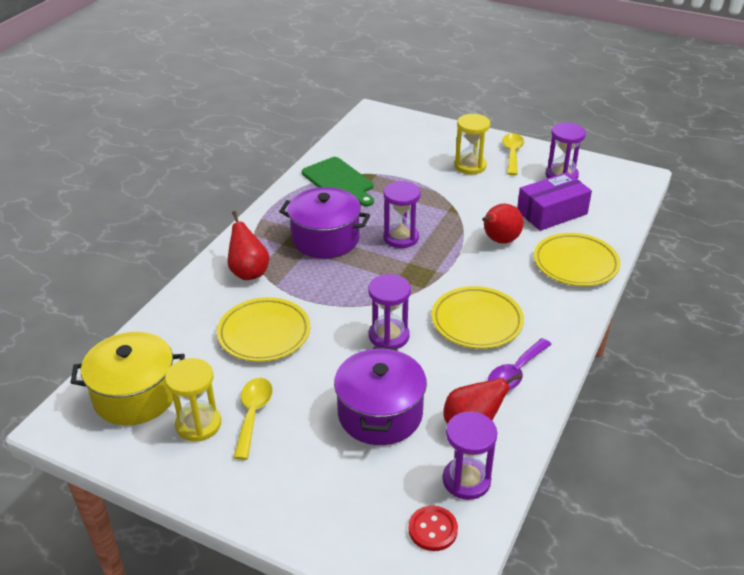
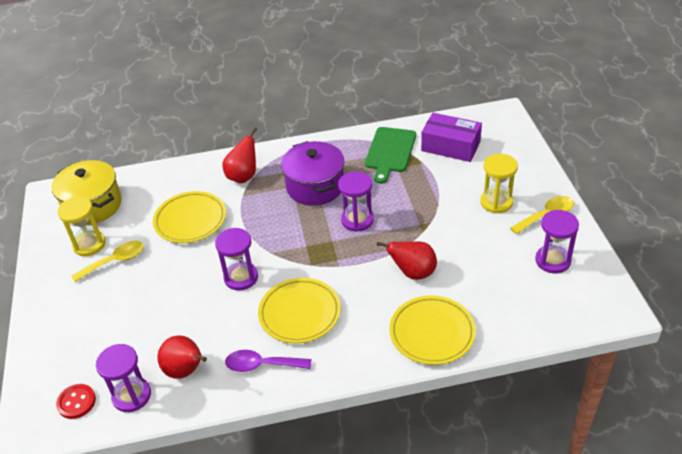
camera: 55 degrees right, 5 degrees up
(380, 414) = (160, 318): purple pot -> none
(552, 212) = (488, 283): purple box -> purple box (450, 146)

